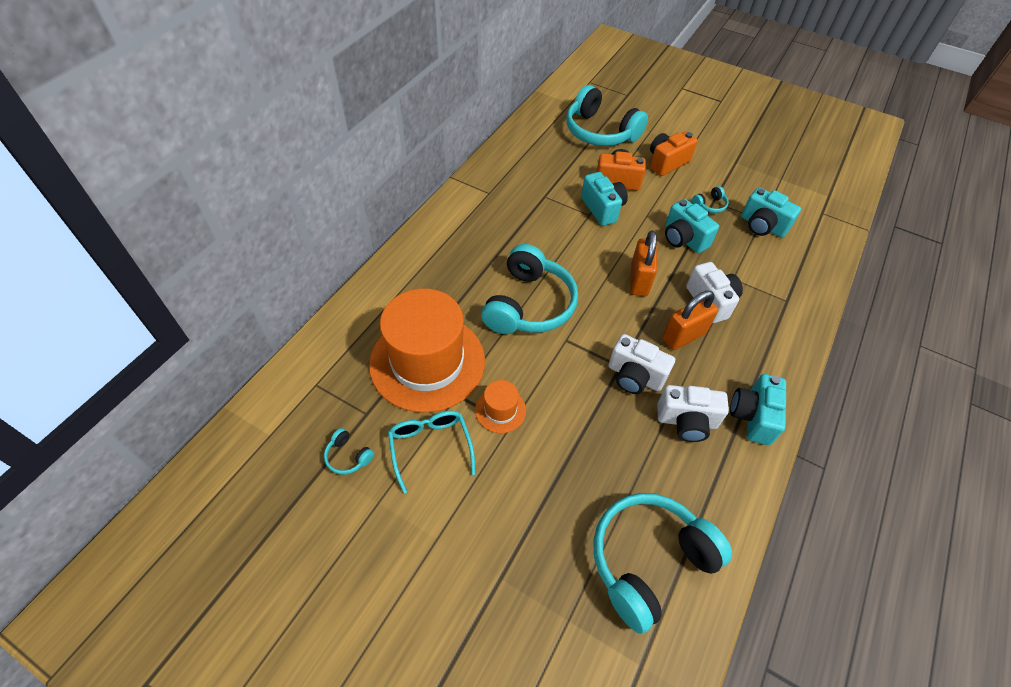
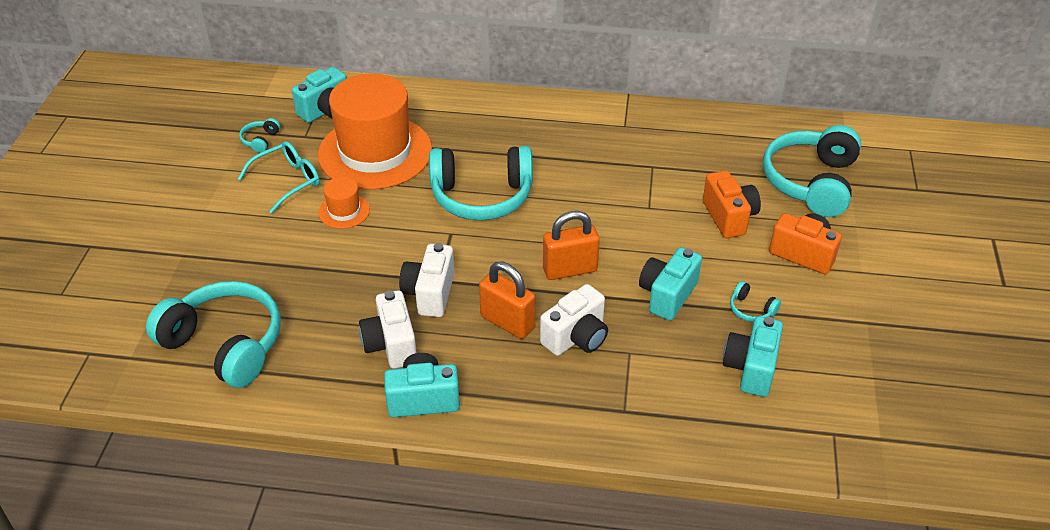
camera: 70 degrees right, 10 degrees down
(602, 209) = (667, 216): turquoise camera -> turquoise camera (326, 110)

